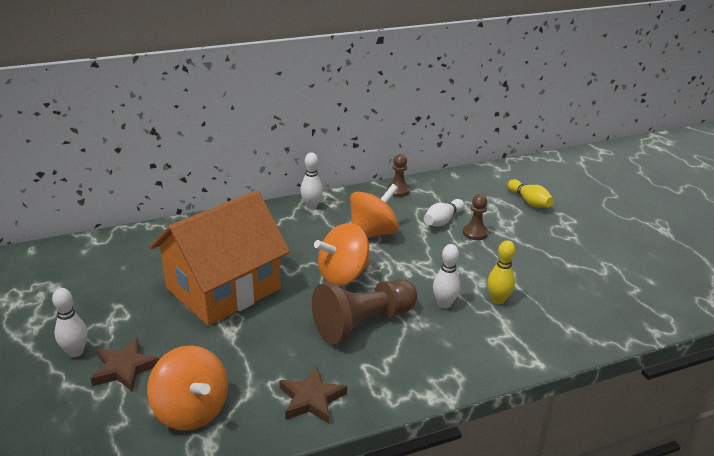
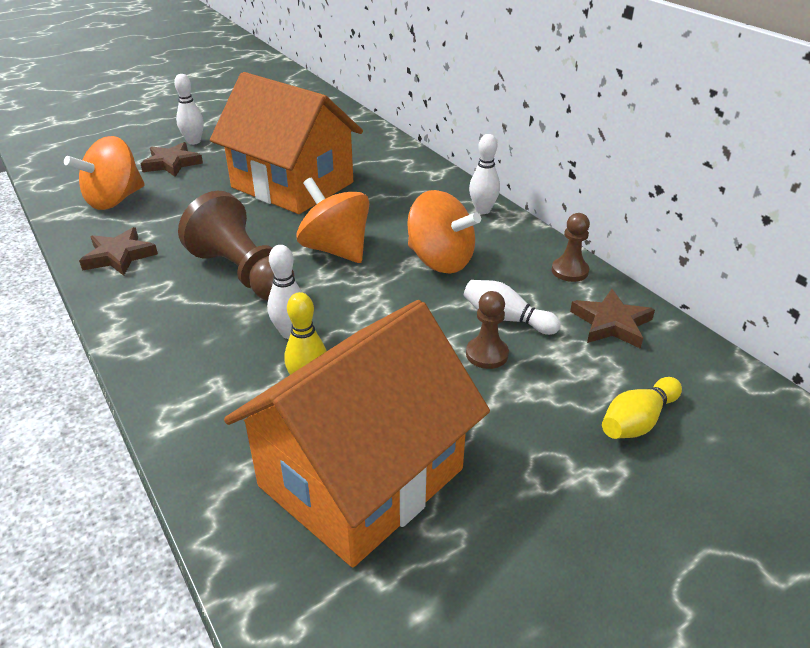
camera: 80 degrees right, 5 degrees up
(452, 190) = (611, 323): none -> brown star
(572, 288) = (361, 477): none -> orange house

